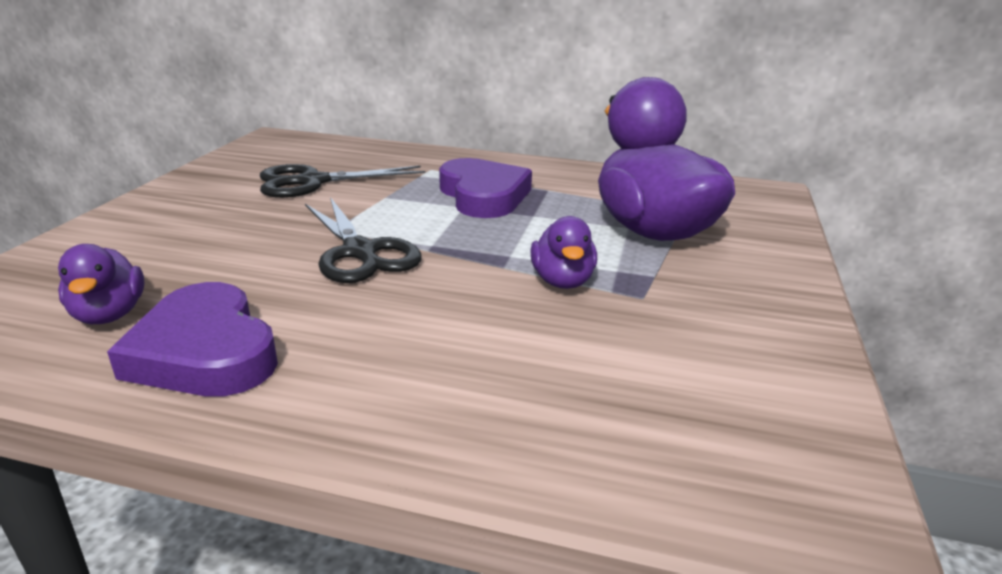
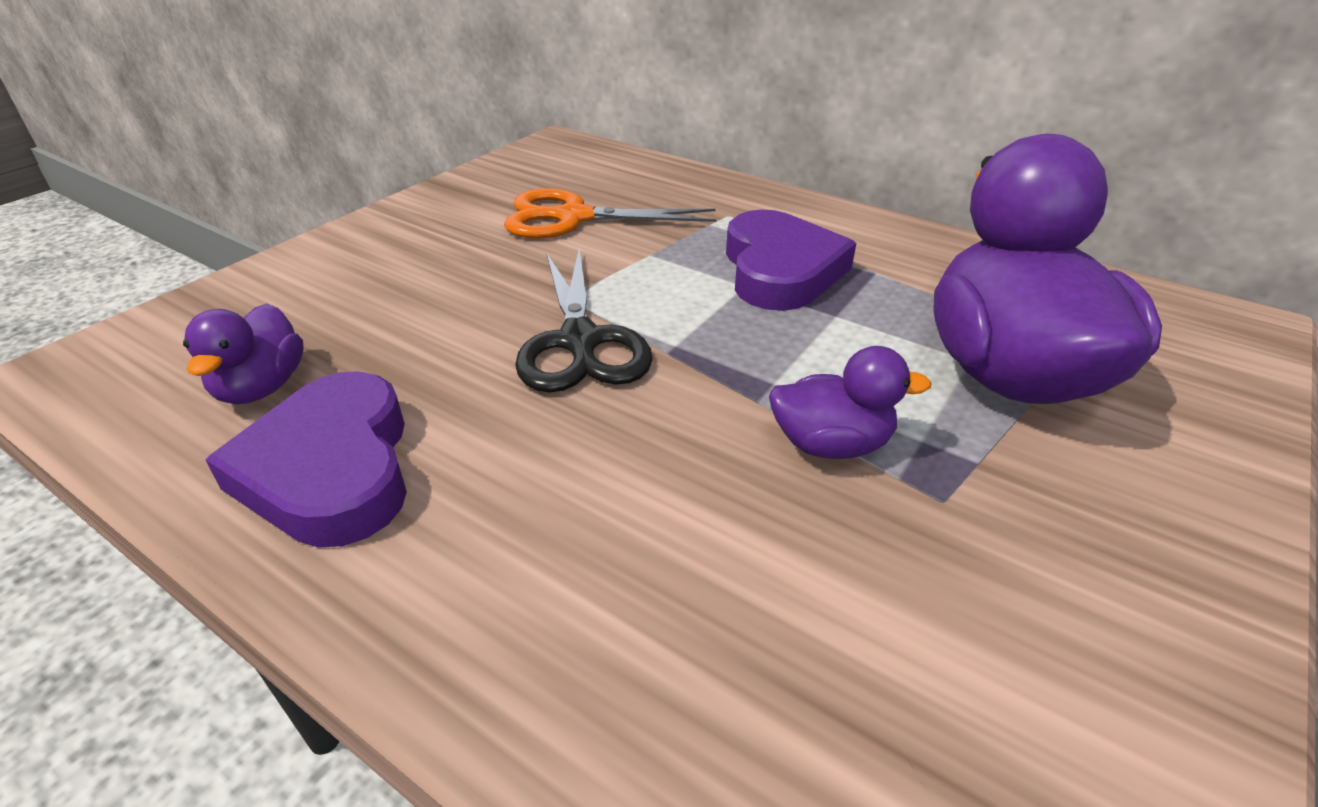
camera: 20 degrees right, 10 degrees up
(312, 182) = (573, 217): black scissors -> orange scissors
(562, 281) = (831, 444): purple duck -> purple duck turned 105 degrees counterclockwise

